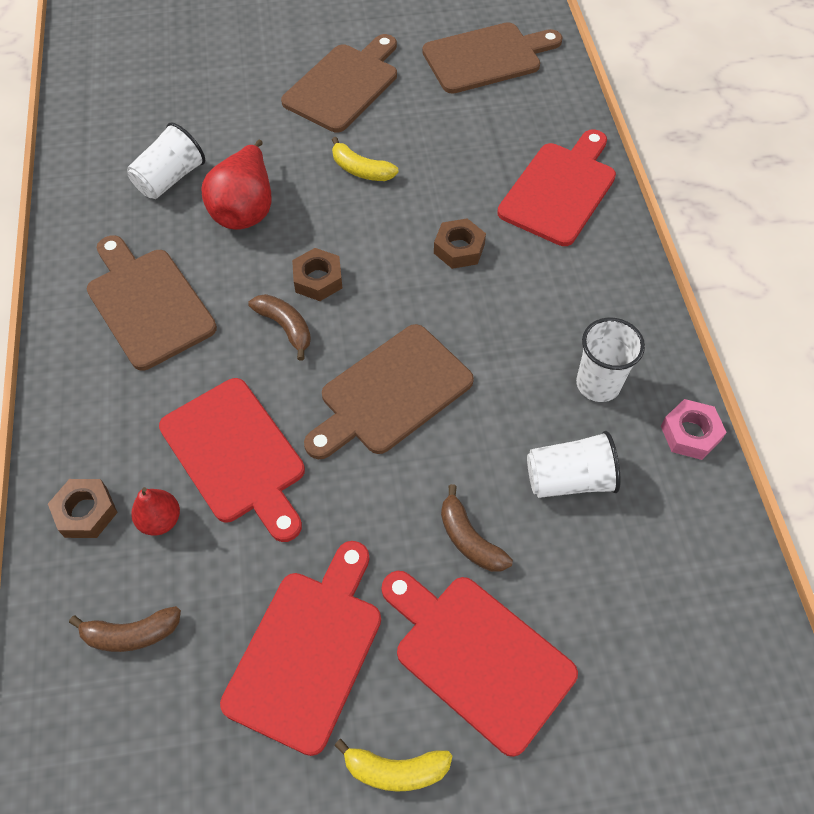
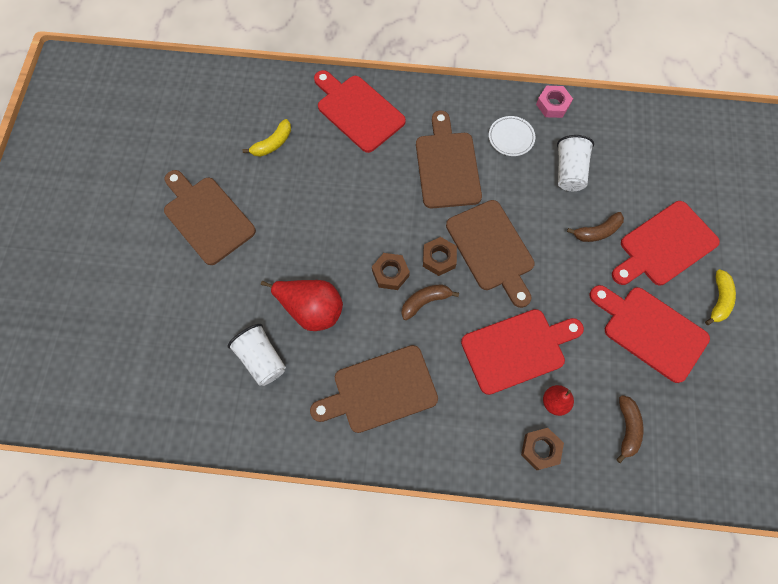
camera: 75 degrees left, 10 degrees up
(361, 170) = (299, 225): yellow banana -> yellow banana (273, 143)
(459, 249) = (389, 182): brown nut -> brown nut (439, 258)
(487, 57) = (216, 117): brown cutting board -> brown cutting board (447, 166)
(598, 384) = (511, 138): white cup -> white plate

